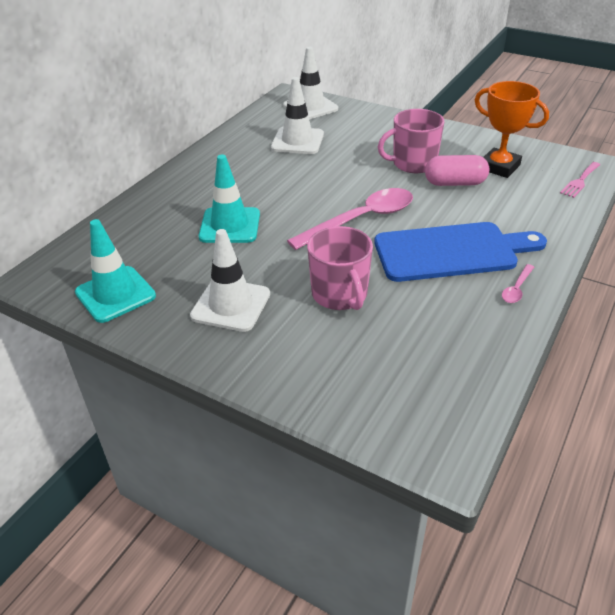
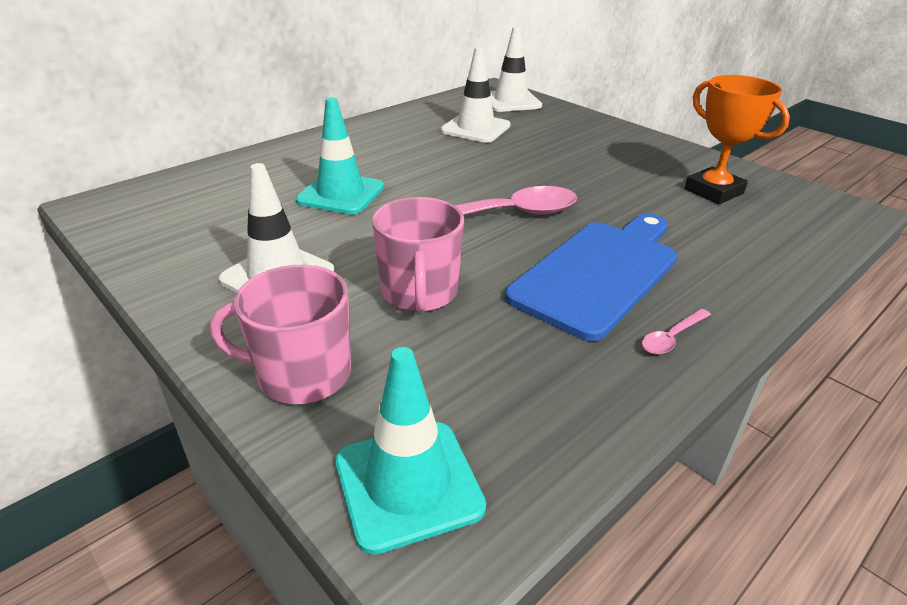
camera: 15 degrees right, 5 degrees down
(115, 294) = (160, 237): turquoise traffic cone -> turquoise traffic cone (408, 484)
(413, 163) = (601, 170): pink mug -> pink mug (301, 374)
(451, 252) = (599, 273): blue cutting board -> blue cutting board turned 60 degrees counterclockwise
(455, 183) = (644, 198): pink capsule -> none
(580, 181) = (824, 225): pink fork -> none

